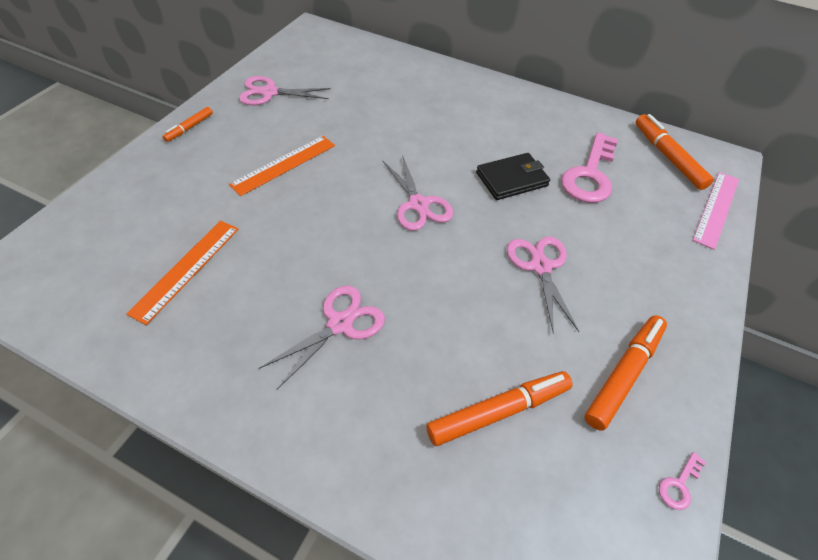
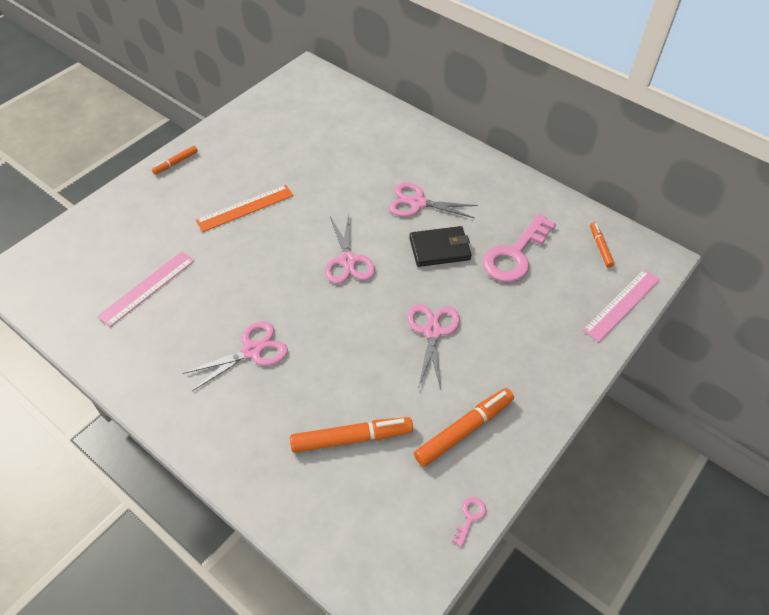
camera: 15 degrees right, 0 degrees up
(186, 269) = (147, 288): orange ruler -> pink ruler
(269, 93) = (251, 136): pink scissors -> pink scissors (417, 203)
(668, 157) = (600, 247): orange marker -> orange marker, size x0.55
(679, 484) = (470, 517): pink key -> pink key turned 150 degrees clockwise

